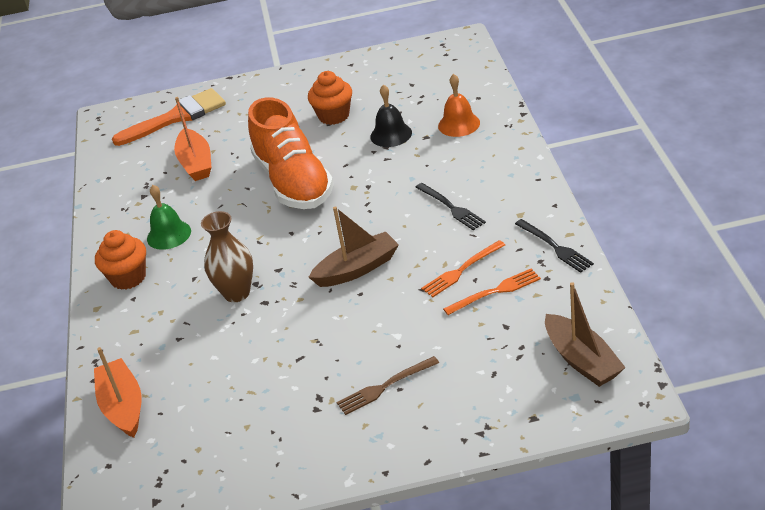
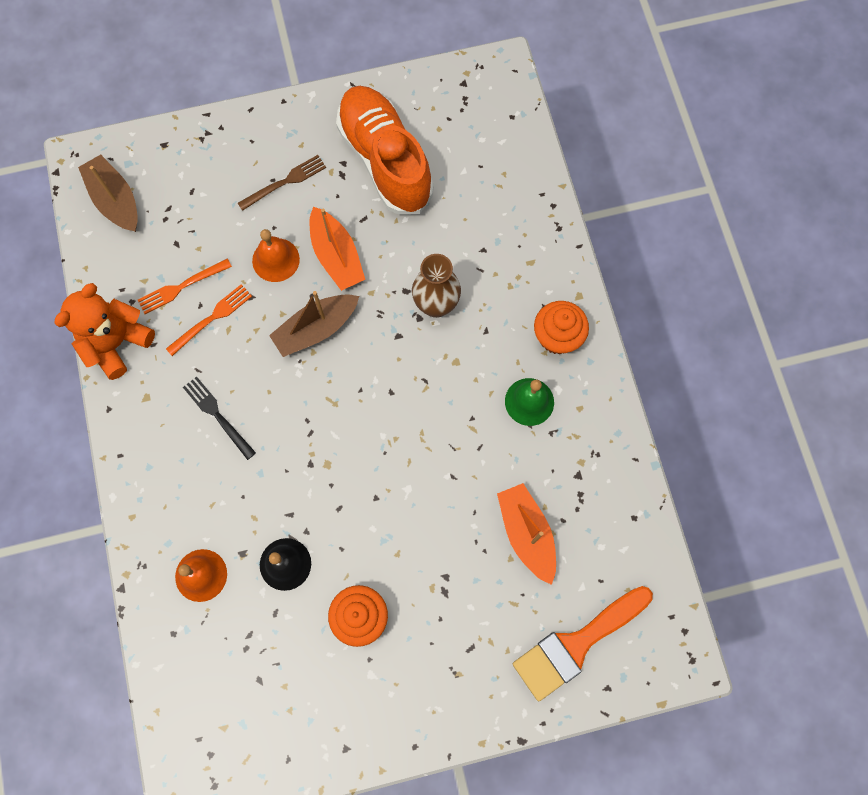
camera: 170 degrees right, 35 degrees up
(123, 406) = (516, 174): orange boat -> orange boat (336, 256)
(293, 182) = (398, 480): orange shoe -> orange shoe (385, 160)
(396, 318) = (276, 260): none -> orange bell
(555, 247) = (117, 343): black fork -> orange teddy bear

